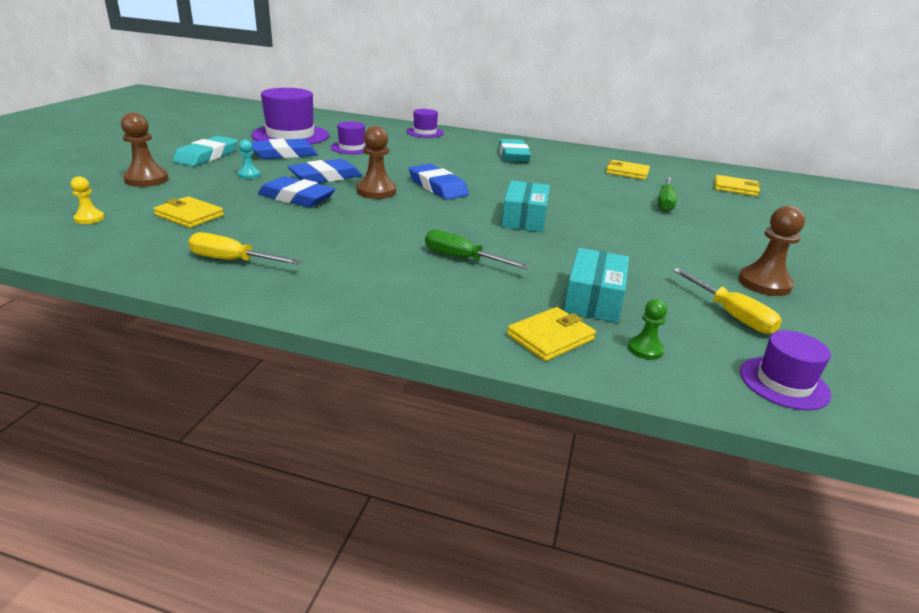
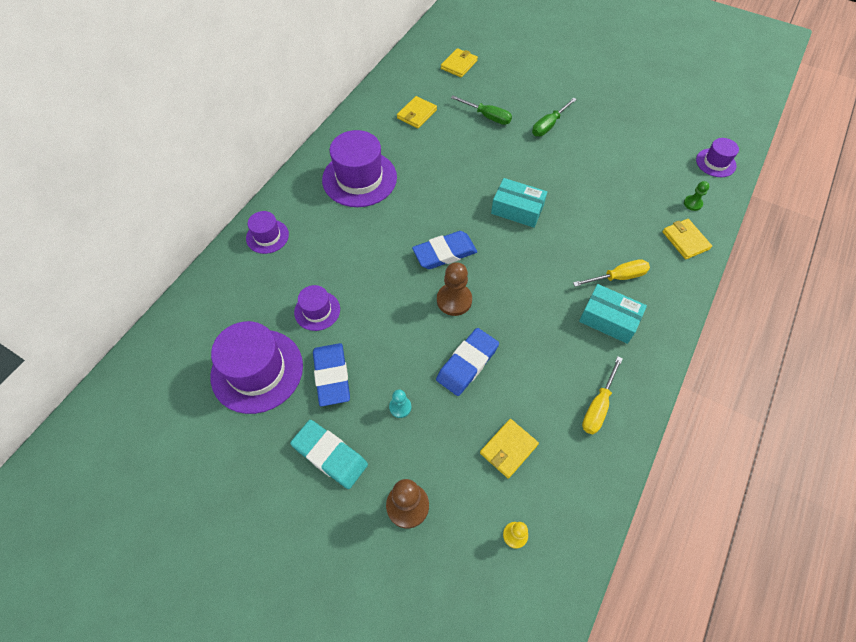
camera: 75 degrees left, 30 degrees up
(325, 177) = (411, 339): blue eraser -> none
(462, 259) = (589, 262): green screwdriver -> green screwdriver (549, 125)
(513, 155) = (359, 178): turquoise eraser -> purple hat
(594, 299) = (641, 207): turquoise box -> turquoise box (609, 319)
(731, 315) = (654, 153): yellow screwdriver -> yellow screwdriver (618, 277)
(764, 283) = (616, 122): brown pawn -> none

